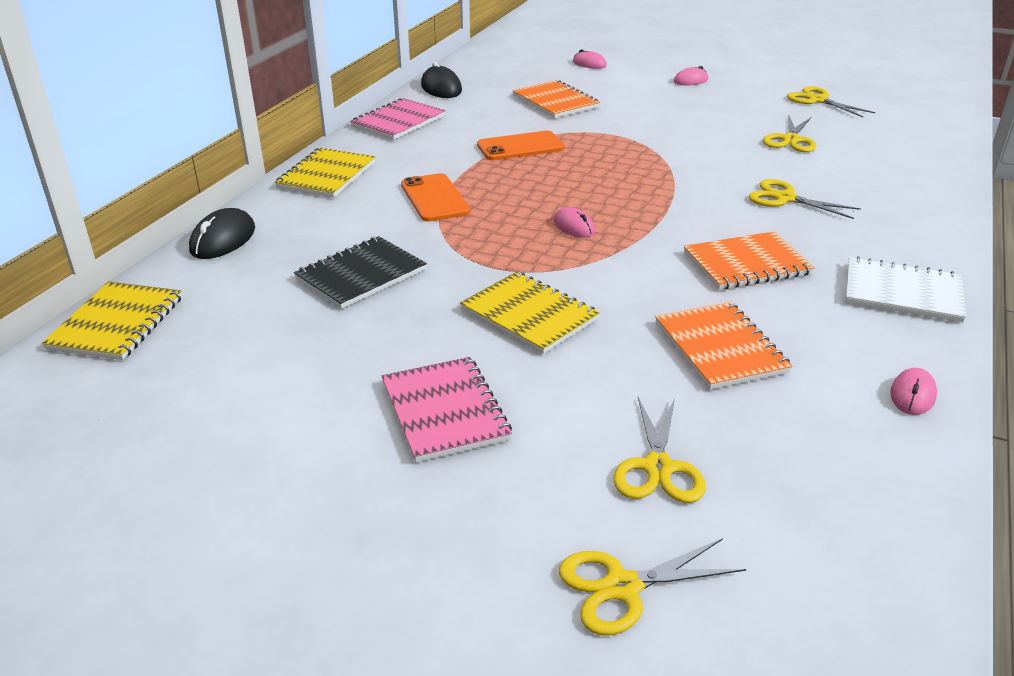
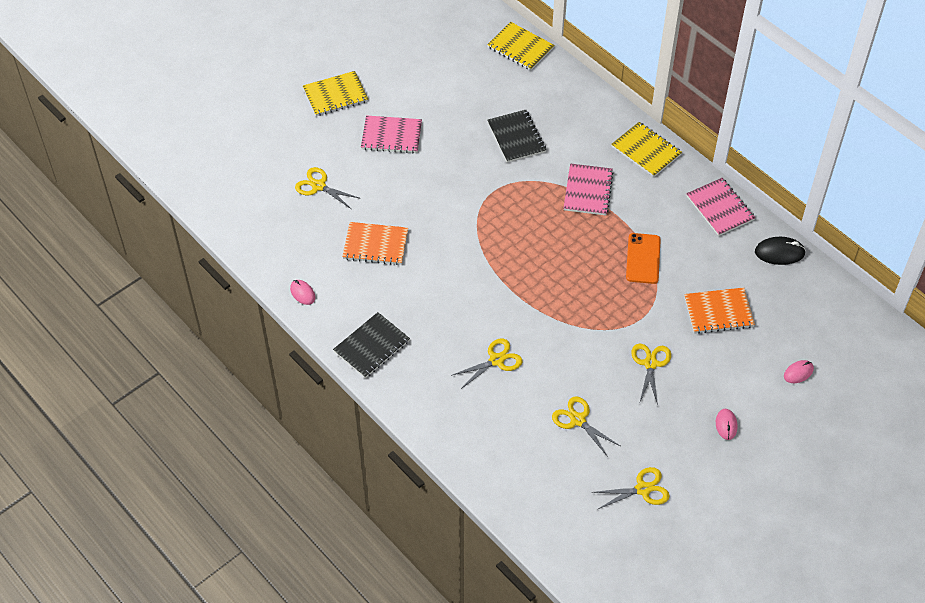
camera: 115 degrees right, 20 degrees up
(223, 239) = (584, 93): black mouse -> none
(434, 198) = (588, 191): orange phone -> pink notebook
(529, 315) = (443, 187): yellow notebook -> yellow notebook (335, 95)
(574, 226) = (519, 240): pink mouse -> none
(622, 587) = (275, 151): yellow scissors -> yellow scissors (650, 363)
(746, 263) = (437, 296): orange notebook -> none
(902, 292) = (371, 346): white notebook -> black notebook

